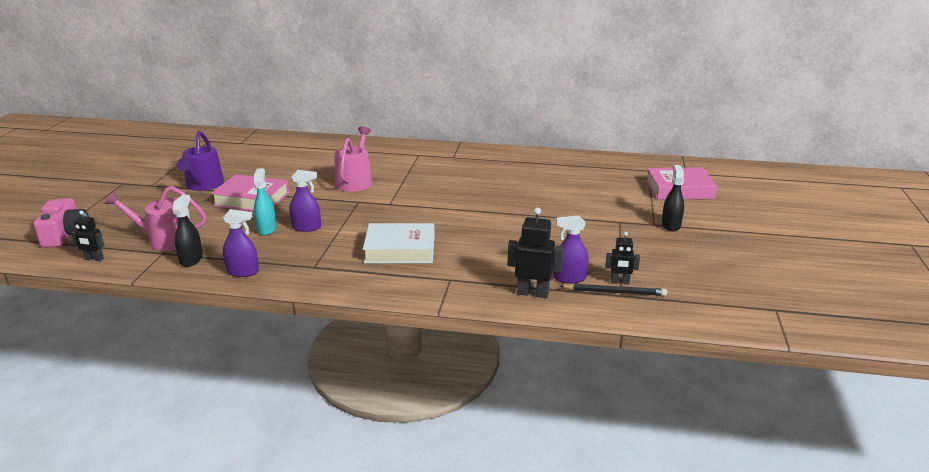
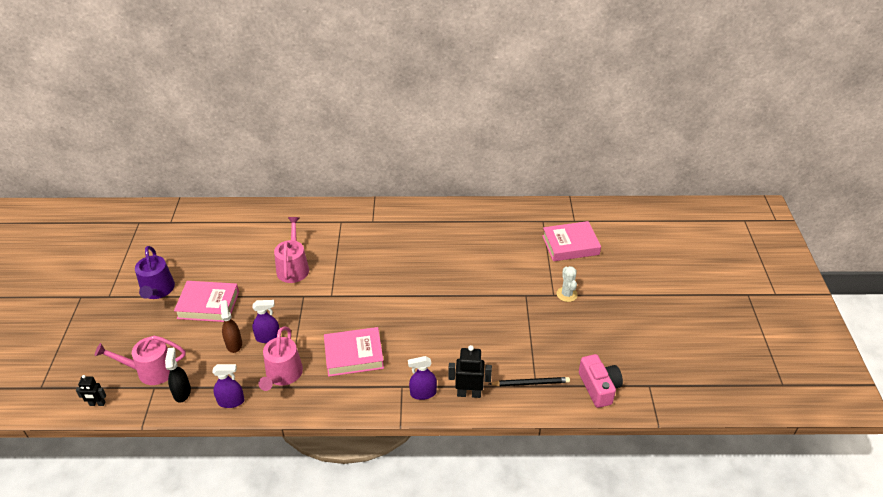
camera: 10 degrees left, 15 degrees up
(66, 235) = (58, 376): pink camera -> pink camera (599, 387)
(266, 229) = (234, 344): turquoise spray bottle -> brown spray bottle
(311, 257) = (282, 375): none -> pink watering can
(400, 249) = (354, 355): white book -> pink book
(569, 278) = (494, 371): purple spray bottle -> purple spray bottle (423, 393)
(619, 282) = (533, 371): black robot -> none
(671, 225) = (566, 294): black spray bottle -> white cactus

